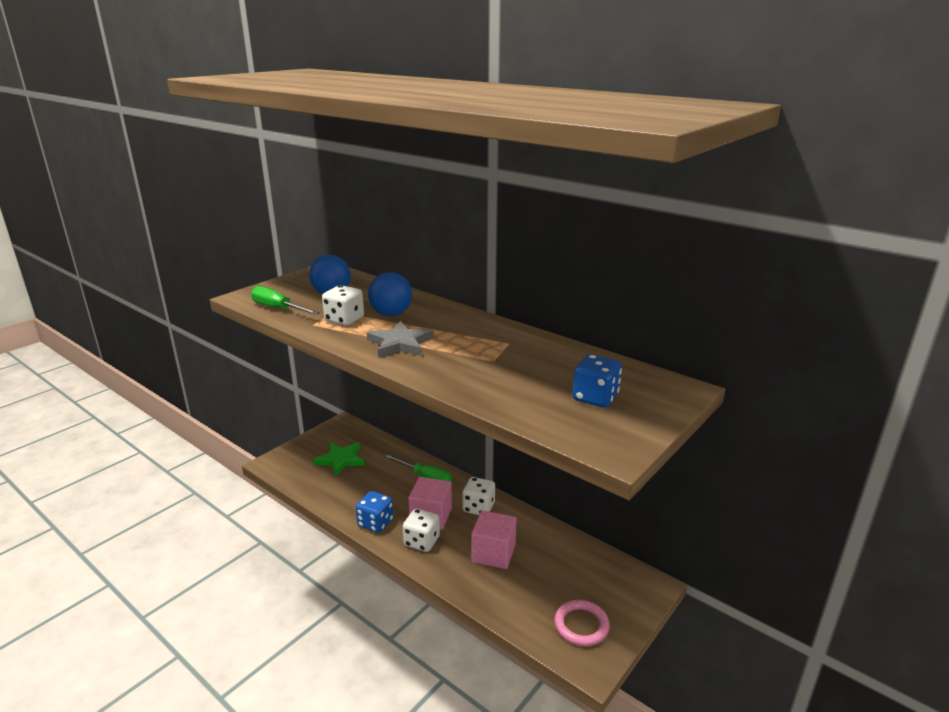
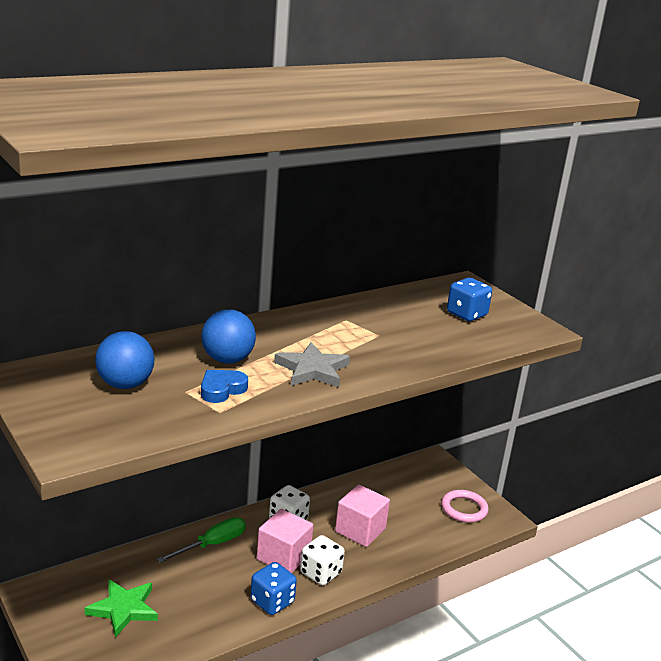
camera: 75 degrees left, 0 degrees up
(278, 309) = (143, 429): green screwdriver -> none
(344, 320) = (222, 389): white dice -> blue heart

